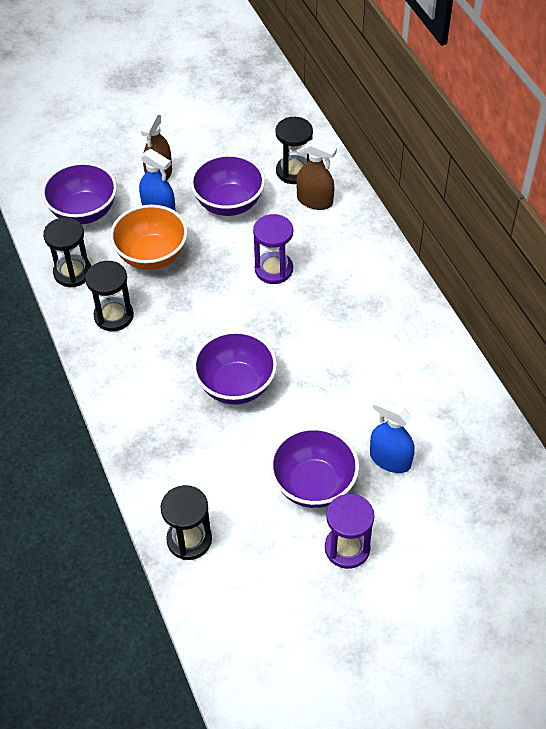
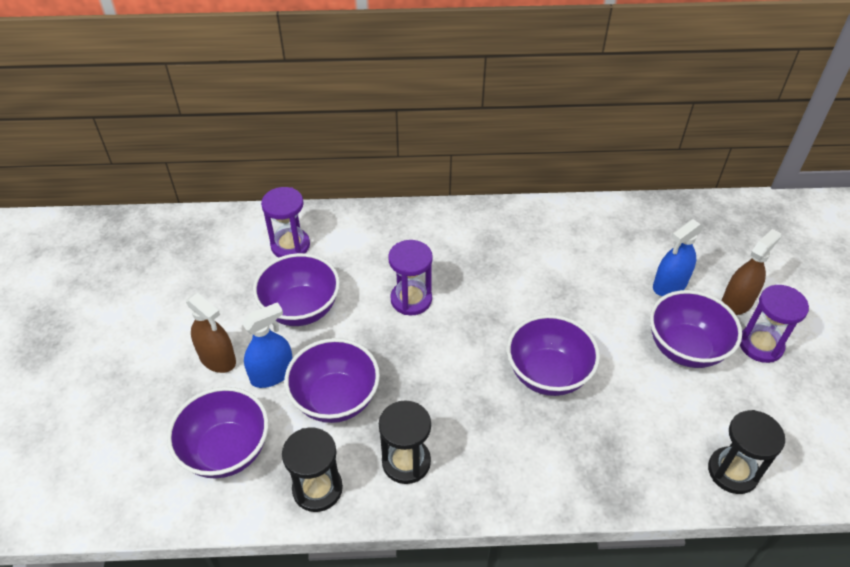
camera: 70 degrees left, 5 degrees down
(152, 256) = (335, 399): orange bowl -> purple bowl
(294, 171) = (290, 245): black hourglass -> purple hourglass
(315, 201) = (339, 242): brown spray bottle -> brown spray bottle (737, 302)

